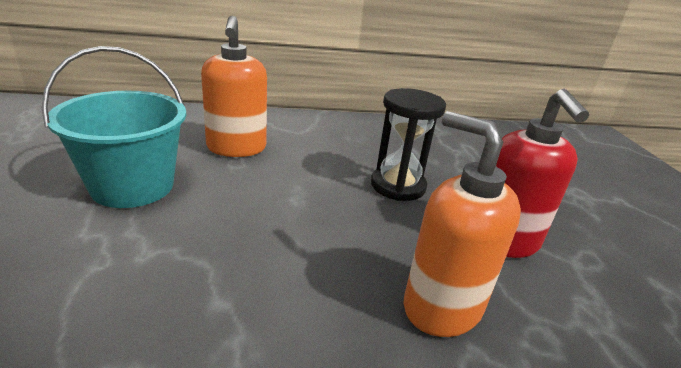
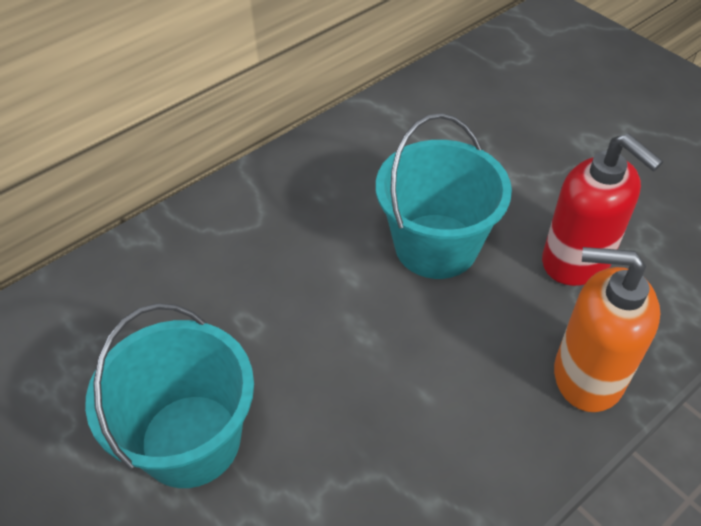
camera: 30 degrees left, 20 degrees up
(236, 148) = (223, 302): orange soap dispenser -> none
(398, 186) = (436, 246): black hourglass -> turquoise bucket

